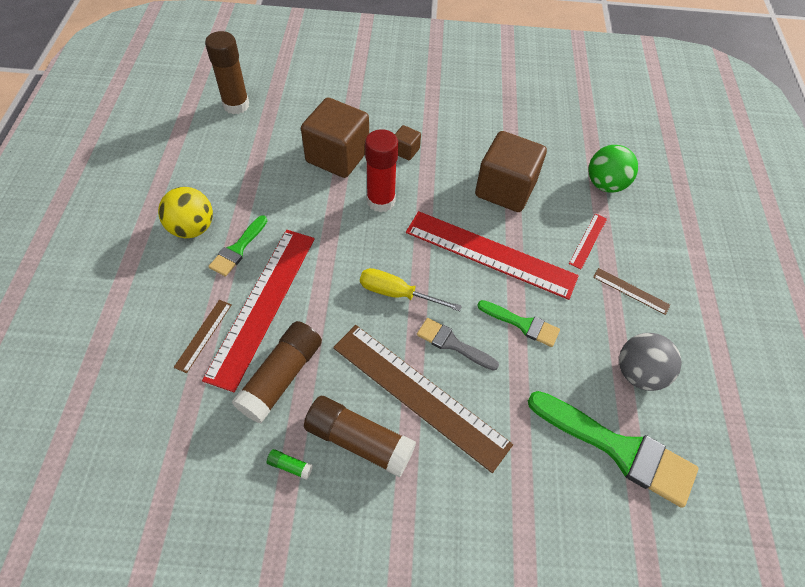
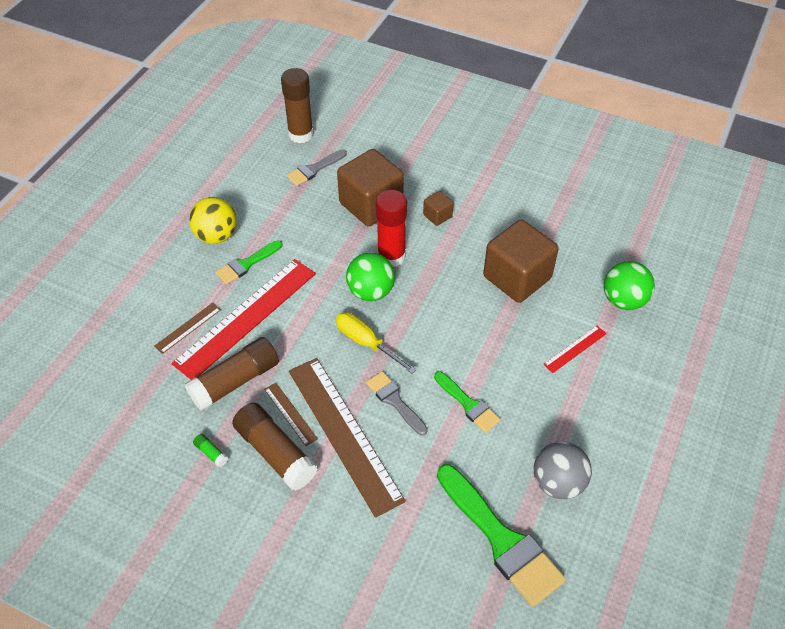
camera: 25 degrees right, 5 degrees down
(265, 136) = (314, 169): none -> grey brush
(377, 241) = (370, 291): none -> green ball
(490, 254) = (470, 333): red ruler -> none
(630, 291) = (592, 408): brown ruler -> brown ruler (290, 413)

